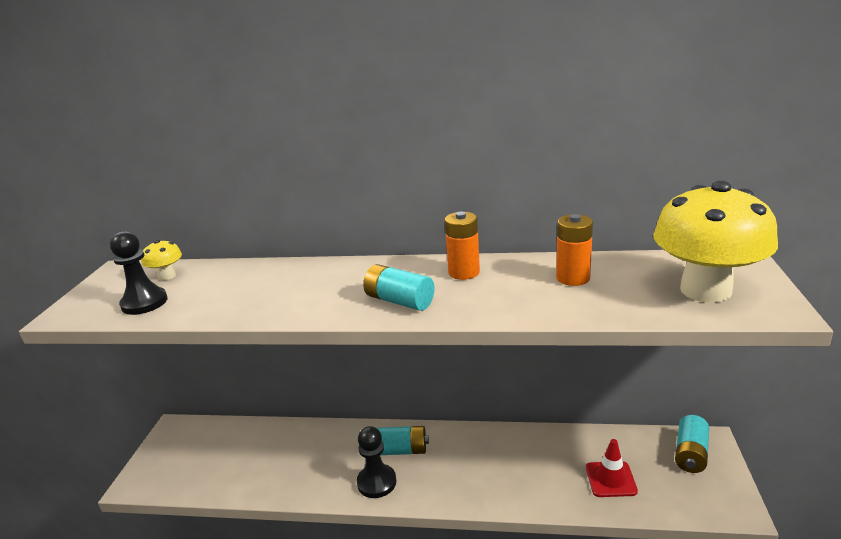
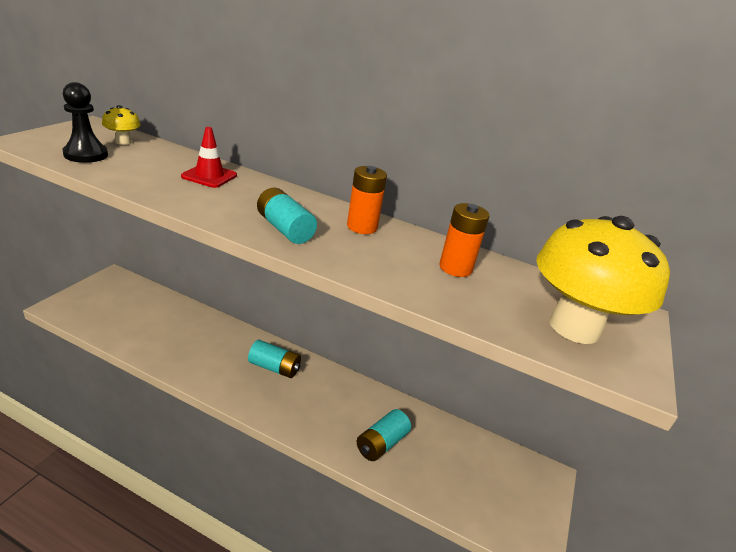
camera: 10 degrees right, 5 degrees up
(376, 482) = (237, 385): black pawn -> none
(610, 479) = (435, 468): red traffic cone -> red traffic cone (209, 176)
(690, 454) = (523, 478): turquoise battery -> turquoise battery (381, 443)

